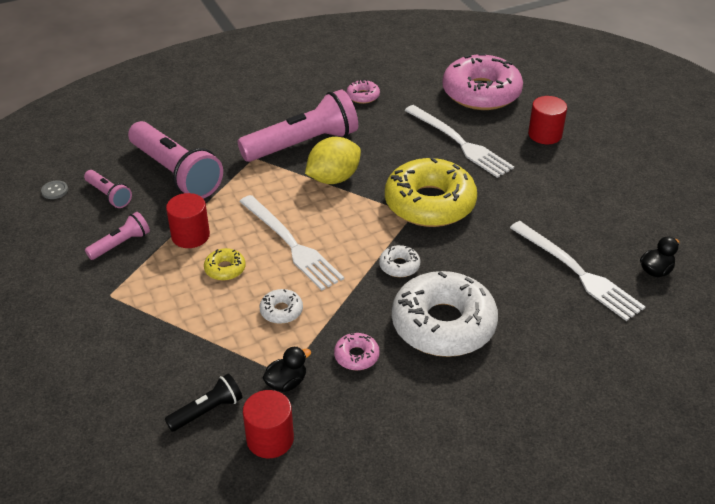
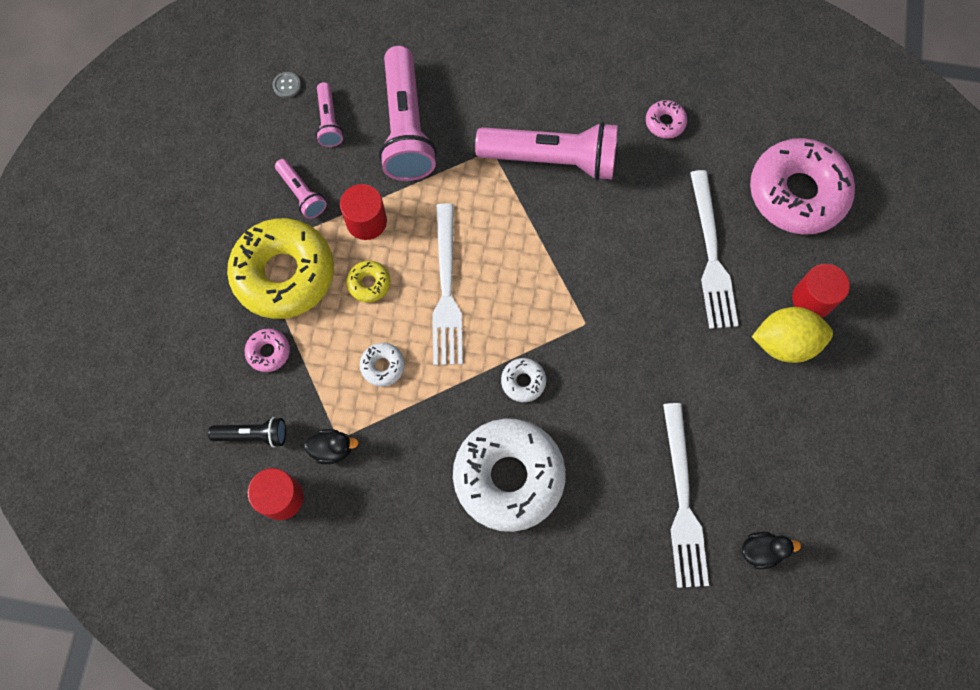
camera: 35 degrees right, 30 degrees up
(121, 244) = (302, 194): pink flashlight -> pink flashlight turned 60 degrees clockwise
(333, 178) = (546, 227): yellow lemon -> yellow lemon (784, 343)
(356, 356) = (409, 460): pink donut -> pink donut (268, 352)
(429, 203) = (613, 320): yellow donut -> yellow donut (284, 274)

